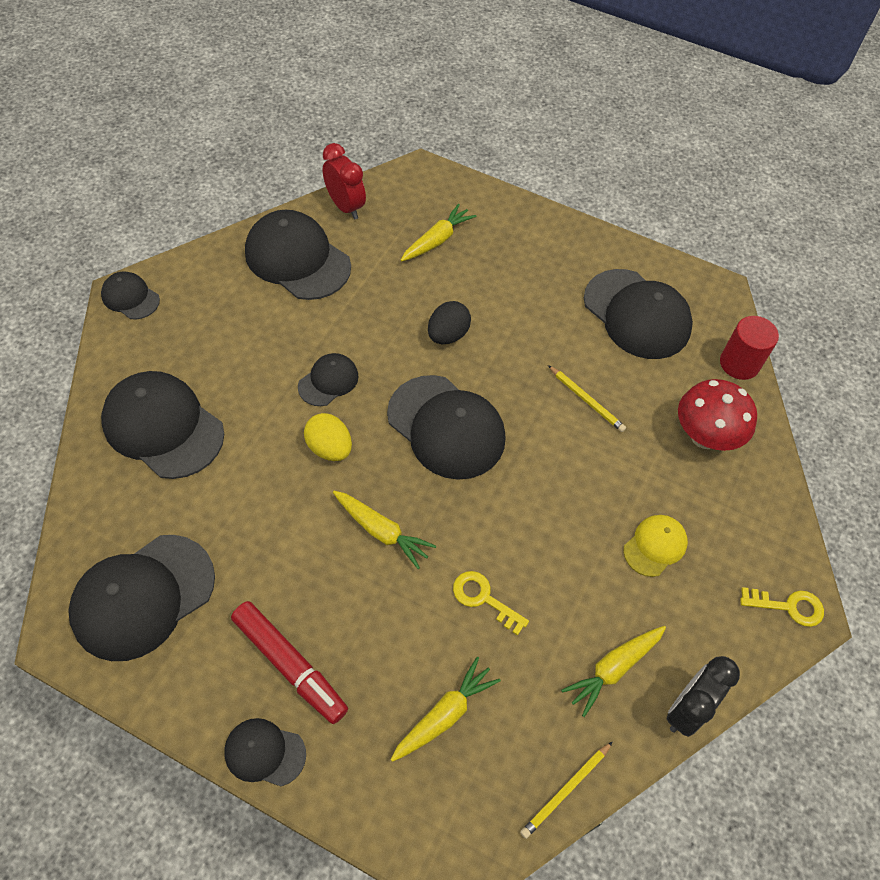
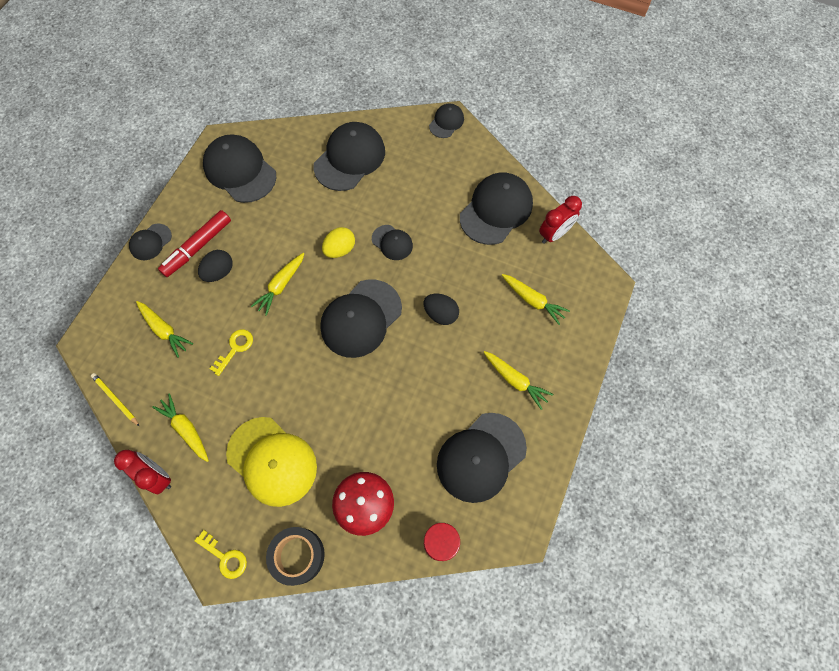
camera: 90 degrees right, 10 degrees up
(264, 752) = (150, 242): black cap -> black cap turned 150 degrees counterclockwise
(345, 626) = (219, 272): none -> black egg
(542, 271) = (515, 380): none -> yellow carrot
(586, 400) = (392, 415): yellow pencil -> none
(655, 546) = (272, 461): yellow cap -> yellow cap, size x1.93
(687, 709) = (157, 476): black clock -> red clock
(774, 516) = (297, 555): none -> black tape
(788, 606) = (225, 557): yellow key -> yellow key turned 60 degrees counterclockwise

